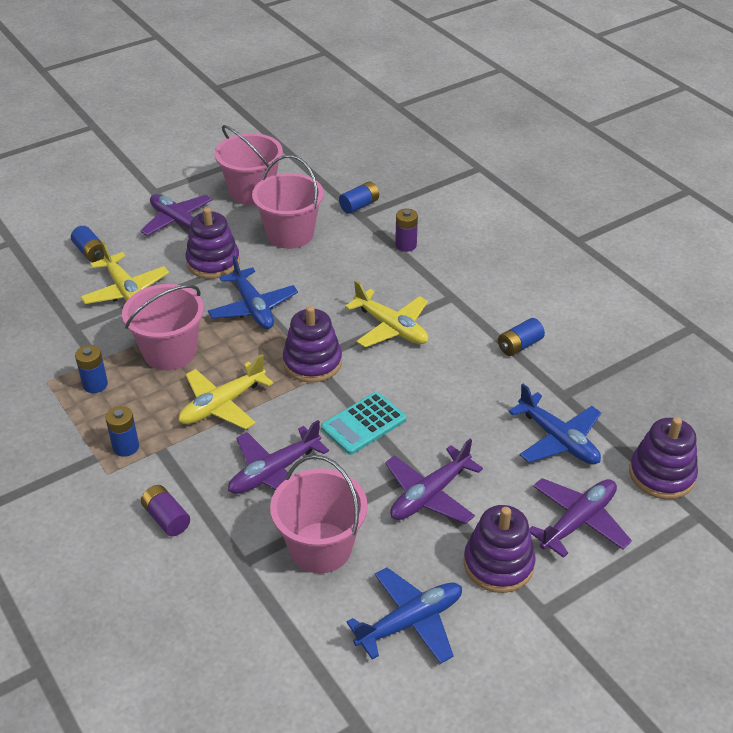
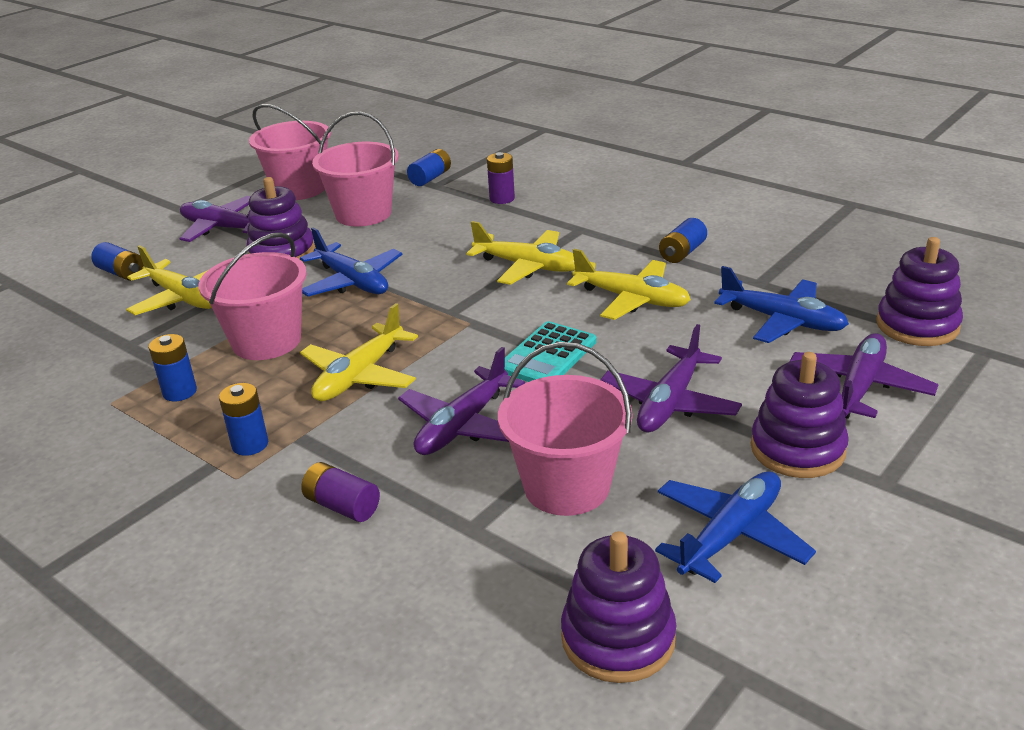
camera: 15 degrees left, 10 degrees down
(312, 362) = (452, 314): purple stacking toy -> purple stacking toy (618, 638)
(454, 385) = (632, 299): none -> yellow plane

